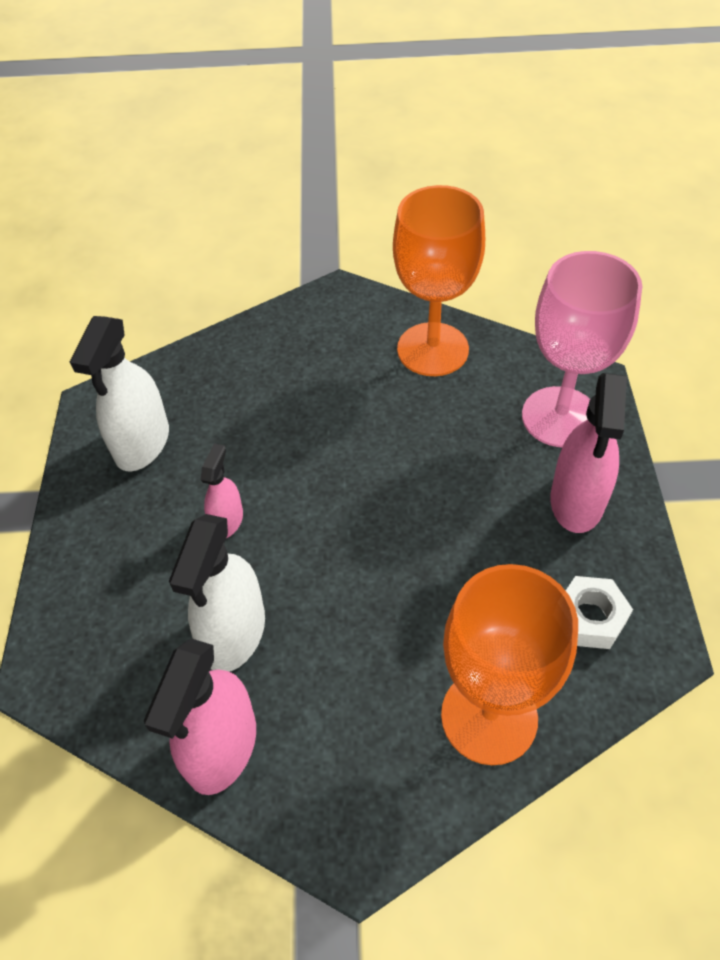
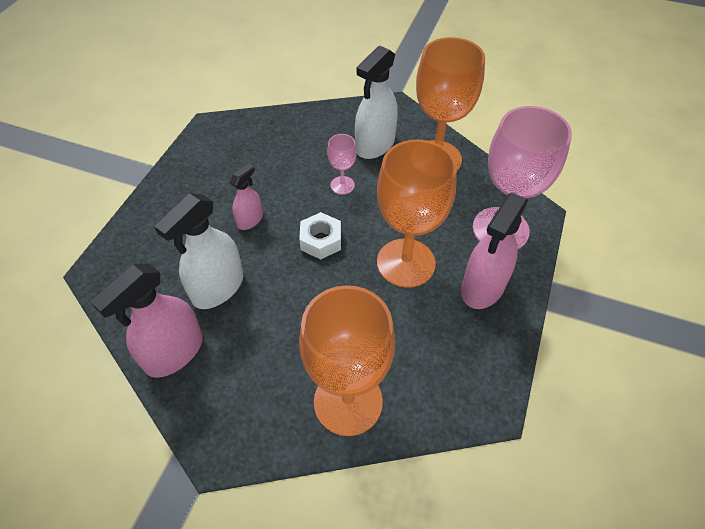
camera: 20 degrees right, 0 degrees up
(142, 443) = (225, 158): white spray bottle -> white spray bottle (375, 145)
(328, 427) = (342, 185): none -> pink goblet
(466, 504) = (406, 263): none -> orange goblet
(589, 618) = (450, 366): white nut -> white nut (321, 240)

